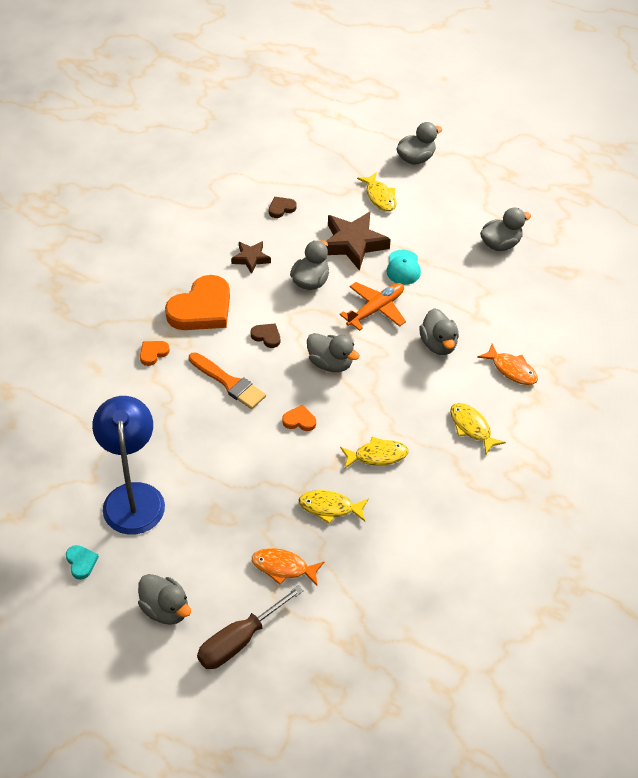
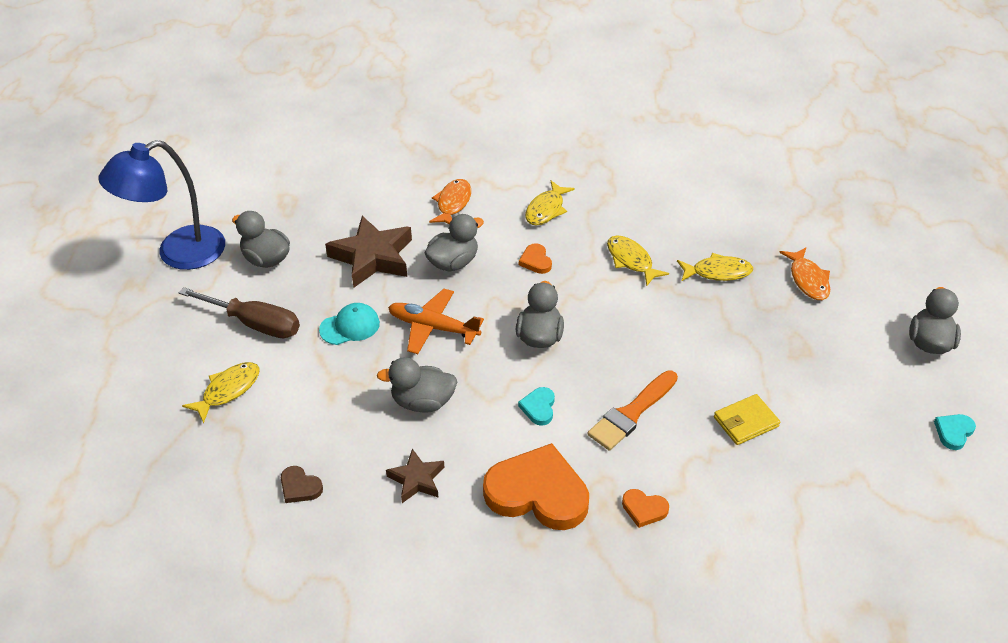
camera: 115 degrees left, 5 degrees down
(133, 496) = (844, 427): blue lamp -> blue lamp (178, 253)
(178, 442) = (745, 422): none -> yellow wallet
(229, 383) = (631, 413): orange brush -> orange brush turned 150 degrees counterclockwise
(240, 640) = (902, 280): brown screwdriver -> brown screwdriver (254, 323)
(266, 336) = (538, 408): brown heart -> turquoise heart
(299, 420) = (635, 332): orange heart -> orange heart (535, 261)
(330, 507) = (717, 272): yellow fish -> yellow fish turned 75 degrees counterclockwise
(353, 244) = (332, 385): brown star -> brown star (372, 257)
(416, 158) = (132, 380): grey duck -> none

